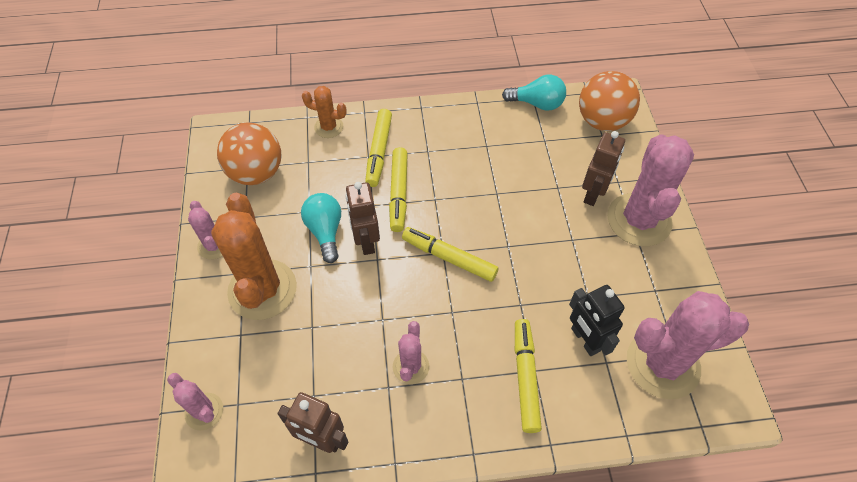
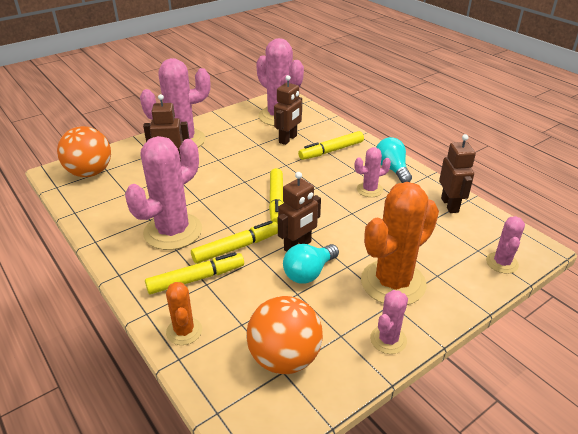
camera: 120 degrees left, 20 degrees down
(455, 156) = (173, 231): none -> pink cactus
(537, 103) = (82, 208): turquoise light bulb -> turquoise light bulb (392, 169)
(585, 340) = (288, 139): black robot -> brown robot

